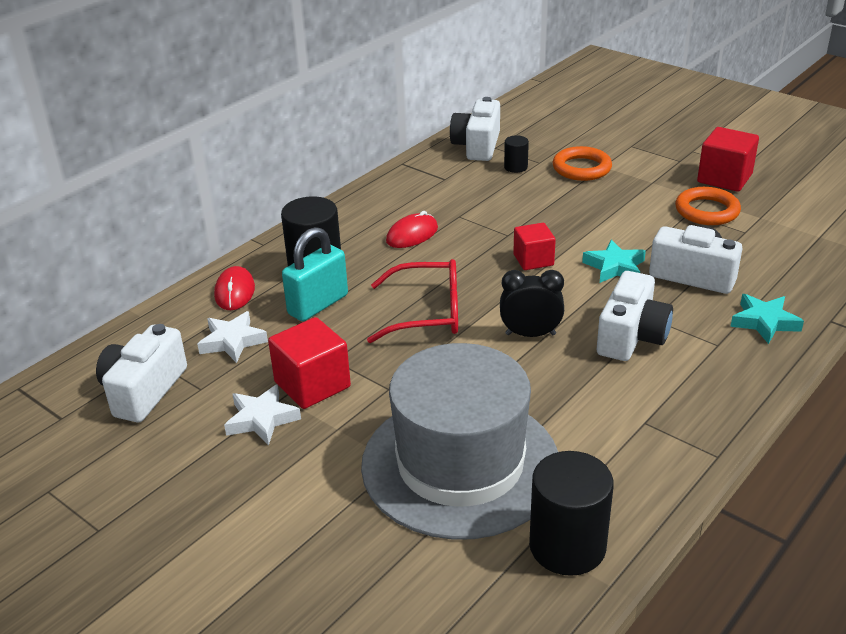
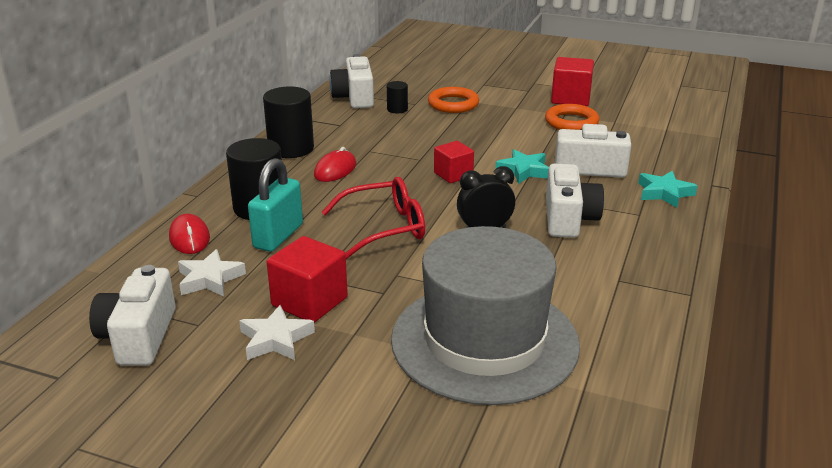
camera: 20 degrees left, 5 degrees down
(567, 546) = (615, 387): black cylinder -> black cylinder (291, 148)

